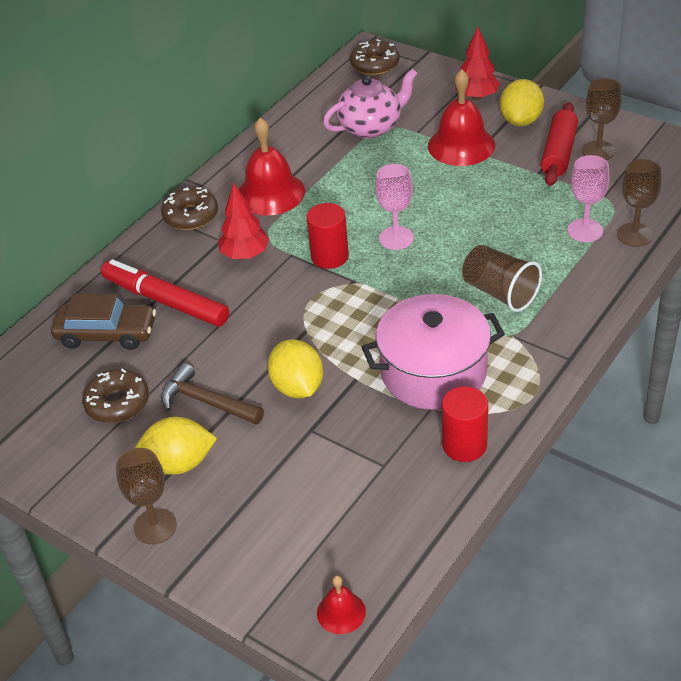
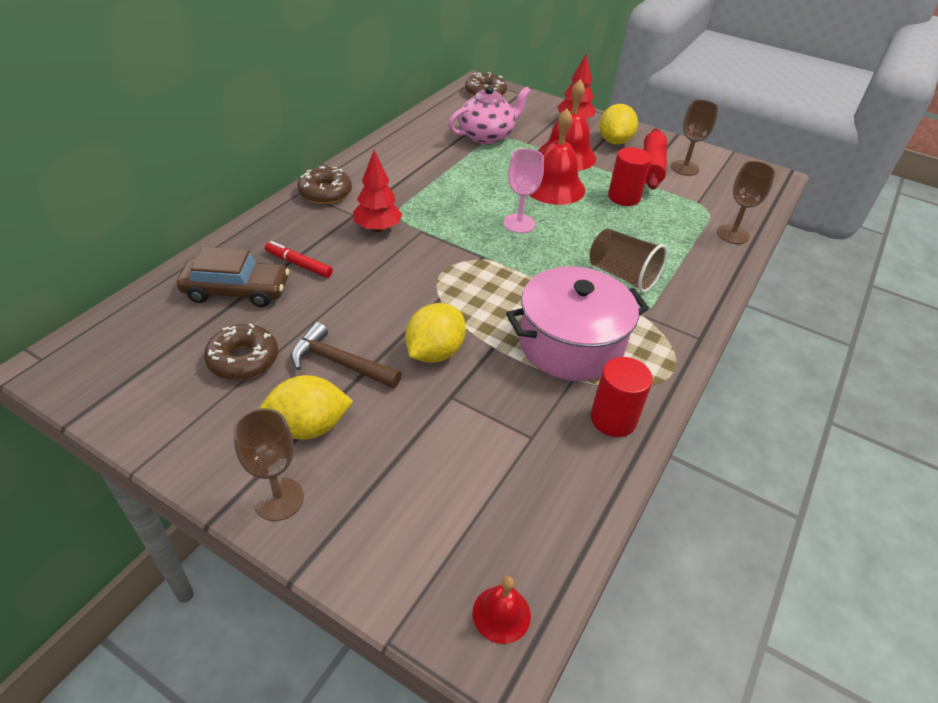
camera: 10 degrees left, 0 degrees up
(166, 301) = (299, 264): red marker -> red marker, size x0.53
(270, 193) = (400, 180): red bell -> red bell (554, 187)
(298, 387) = (435, 352): yellow lemon -> yellow lemon turned 60 degrees clockwise
(329, 256) = (458, 235): red cylinder -> red cylinder (624, 197)
(585, 230) = (688, 228): pink goblet -> none

